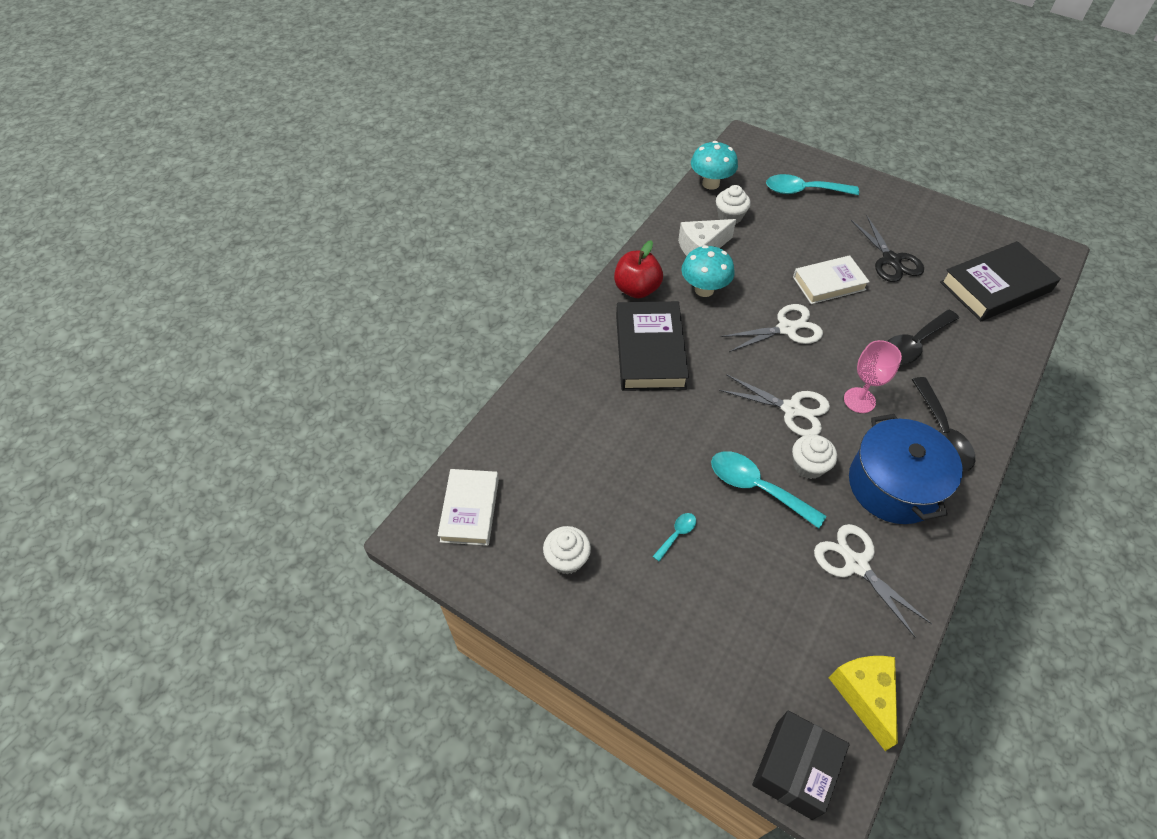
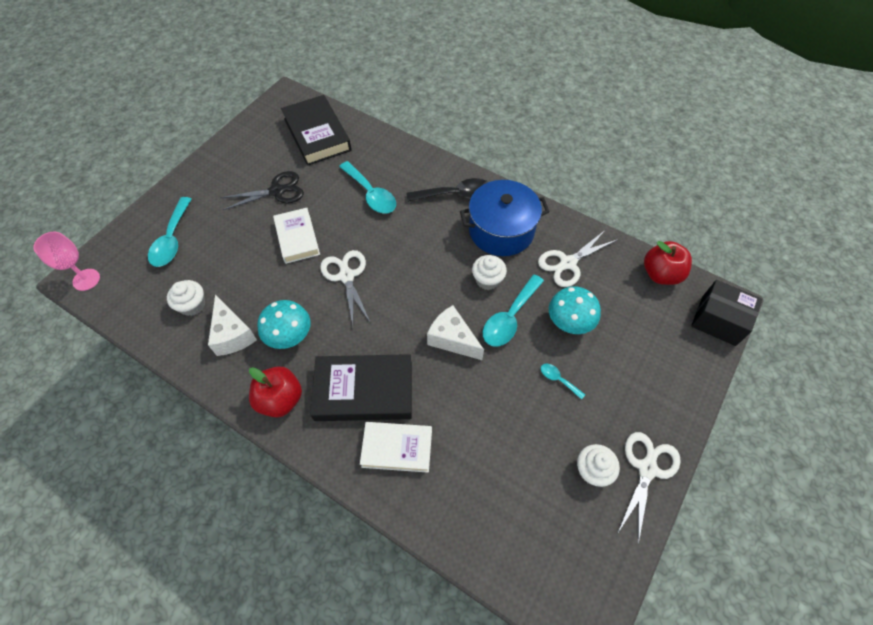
camera: 90 degrees left, 5 degrees up
(470, 510) = (553, 567): white book -> white book (397, 448)
(710, 183) = (137, 318): turquoise mushroom -> turquoise mushroom (568, 323)
(719, 427) = (452, 339): none -> white cheese
(792, 409) = (433, 284): white scissors -> white scissors (647, 468)
(859, 400) = (425, 237): pink goblet -> pink goblet (86, 279)
(864, 695) = (660, 274): yellow cheese -> red apple
(913, 344) = (371, 194): black spoon -> turquoise spoon

